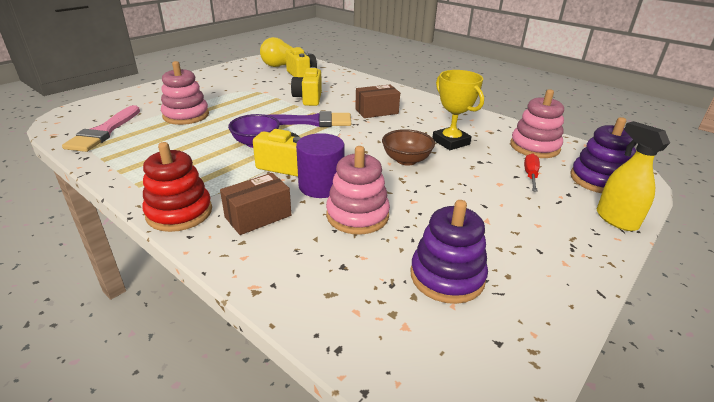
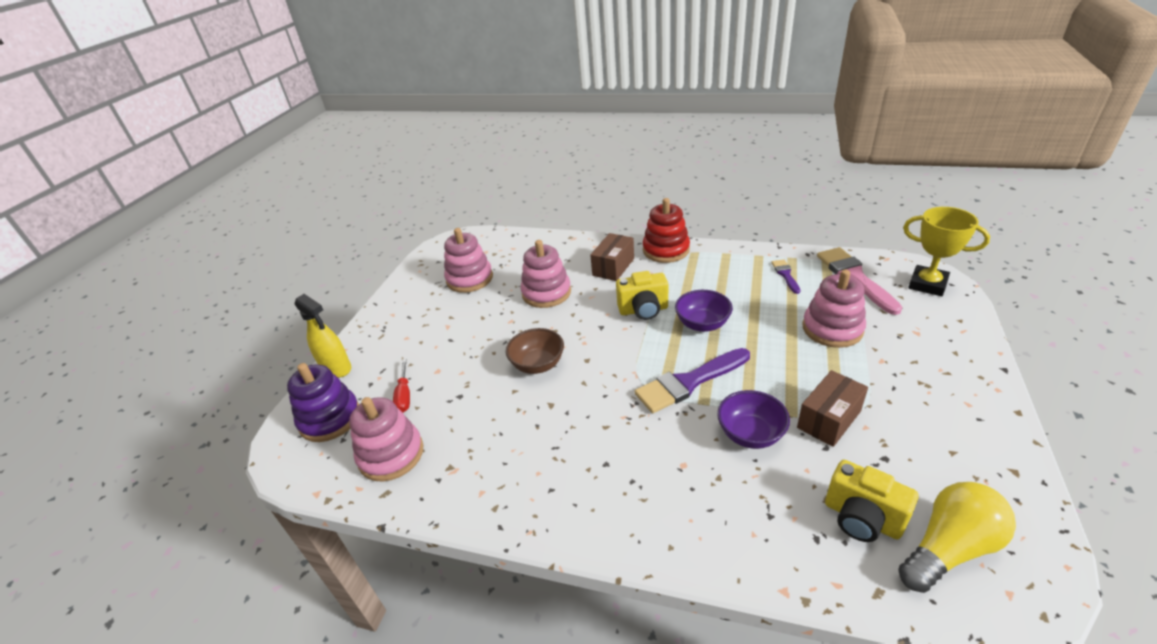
camera: 160 degrees right, 5 degrees up
(138, 150) = (785, 275): none -> purple brush
(308, 99) = (750, 434): yellow camera -> purple bowl
(321, 186) = (593, 305): purple cylinder -> none
(376, 111) = (628, 447): brown box -> brown box (829, 419)
(447, 276) = (469, 279): purple stacking toy -> pink stacking toy
(451, 142) = (499, 418): yellow trophy -> yellow trophy (927, 284)

